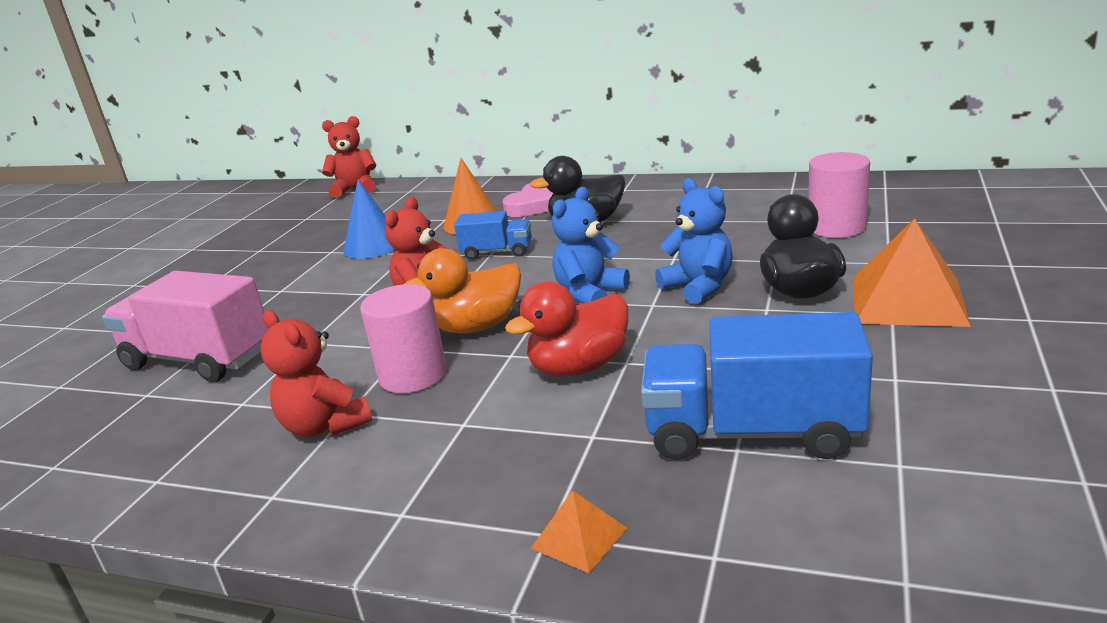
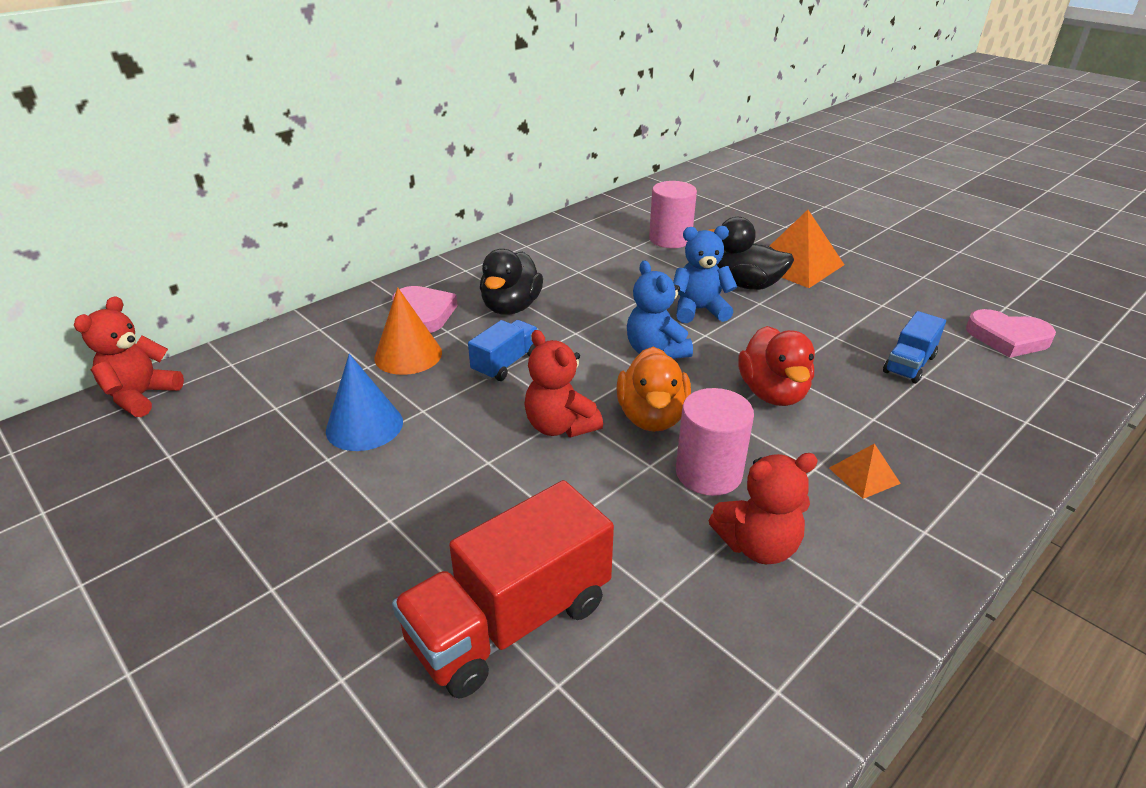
camera: 65 degrees left, 10 degrees up
(199, 359) = (510, 621): pink truck -> red truck
(579, 538) = (990, 460): orange pyramid -> orange pyramid (864, 475)
(752, 432) = (909, 364): blue truck -> blue truck, size x0.54
(961, 500) = (1007, 338): none -> pink heart

